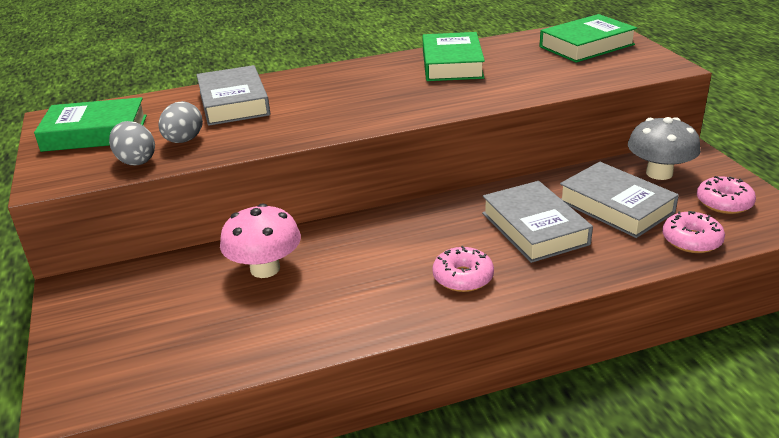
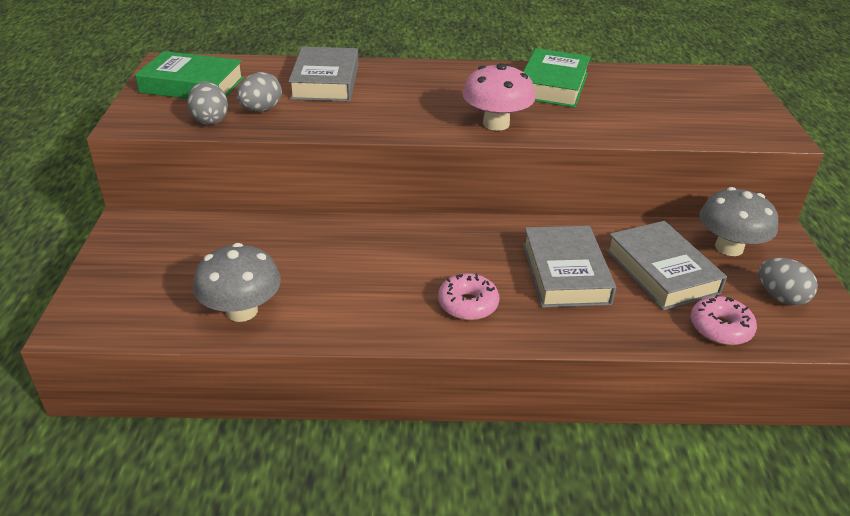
camera: 15 degrees right, 5 degrees up
(244, 341) = (242, 311): none -> grey mushroom
(265, 269) = (295, 247): pink mushroom -> pink mushroom (496, 124)
(586, 45) = (705, 93): green book -> none
(724, 203) = (780, 297): pink donut -> grey egg

